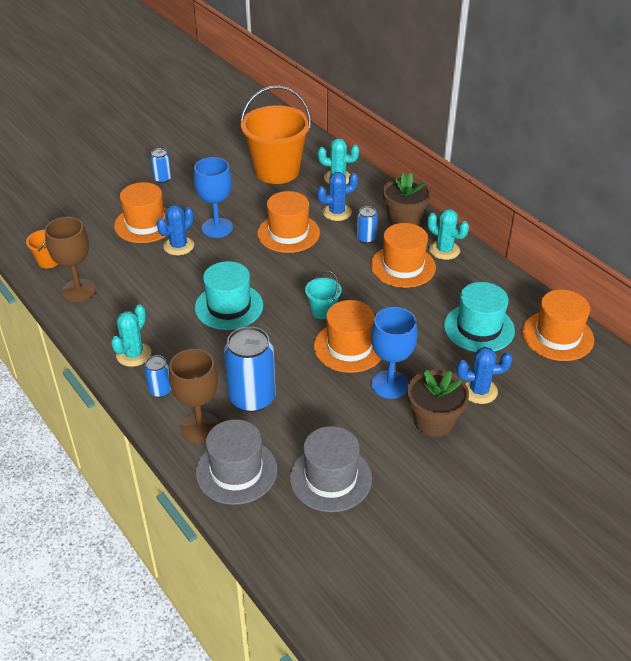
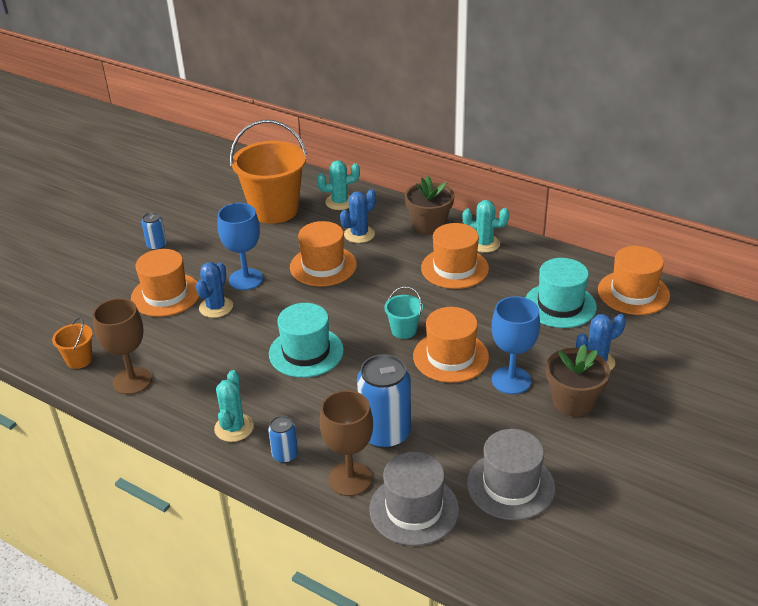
camera: 20 degrees left, 5 degrees down
(366, 238) = (403, 251): blue can -> none

